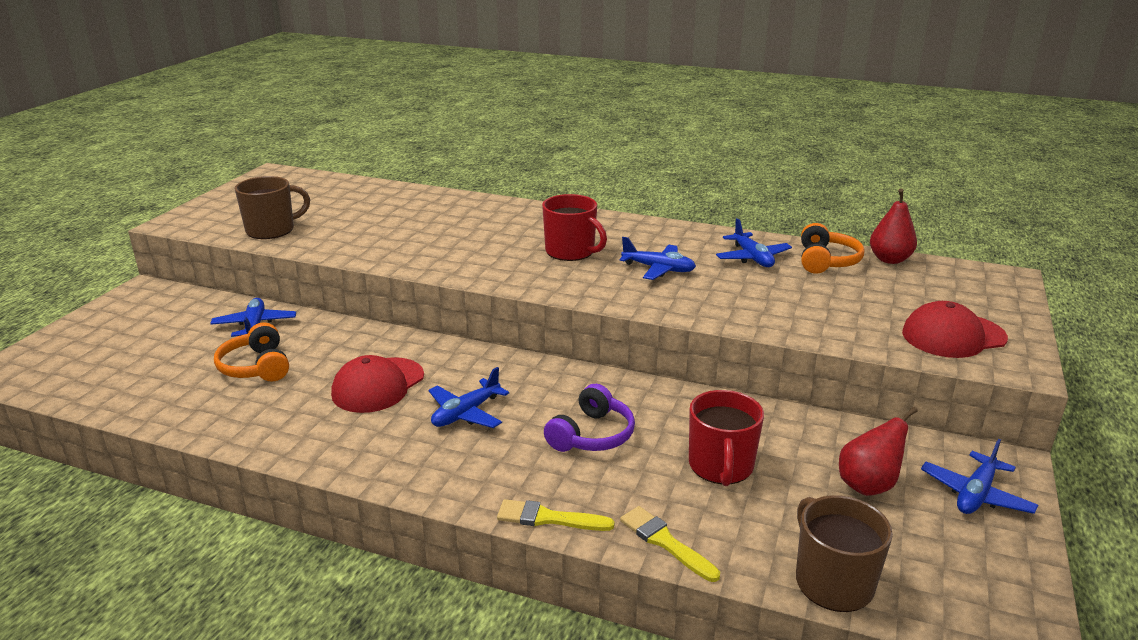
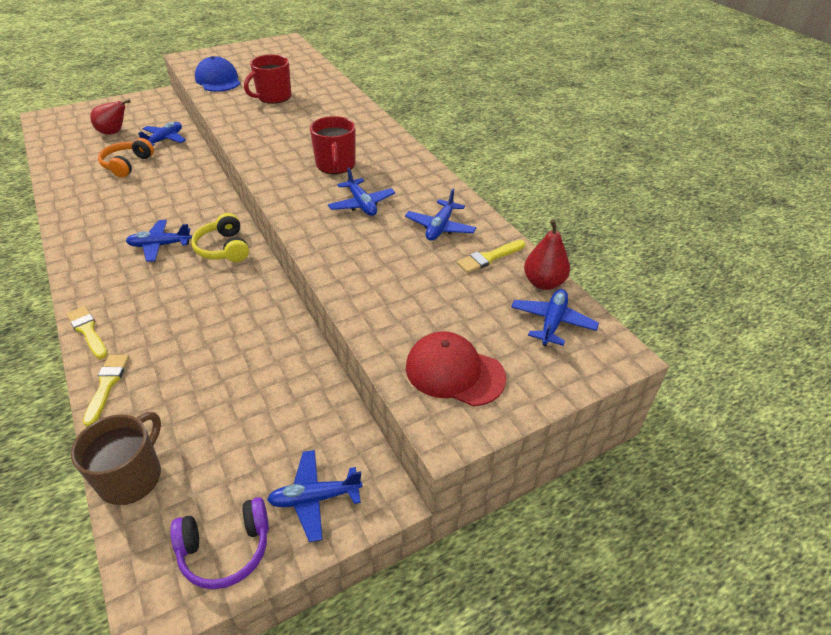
camera: 40 degrees right, 15 degrees up
(271, 230) = (218, 80): brown mug -> blue cap
(378, 385) = (154, 205): red cap -> none
(540, 382) = (224, 248): none -> yellow headphones
(592, 435) = (189, 297): purple headphones -> purple headphones (225, 549)
(721, 466) = (212, 363): red mug -> red mug (273, 97)
(826, 261) = (489, 258): orange headphones -> yellow brush
(868, 485) = (265, 438): red pear -> red pear (114, 132)
(942, 278) = (552, 322): none -> blue plane

